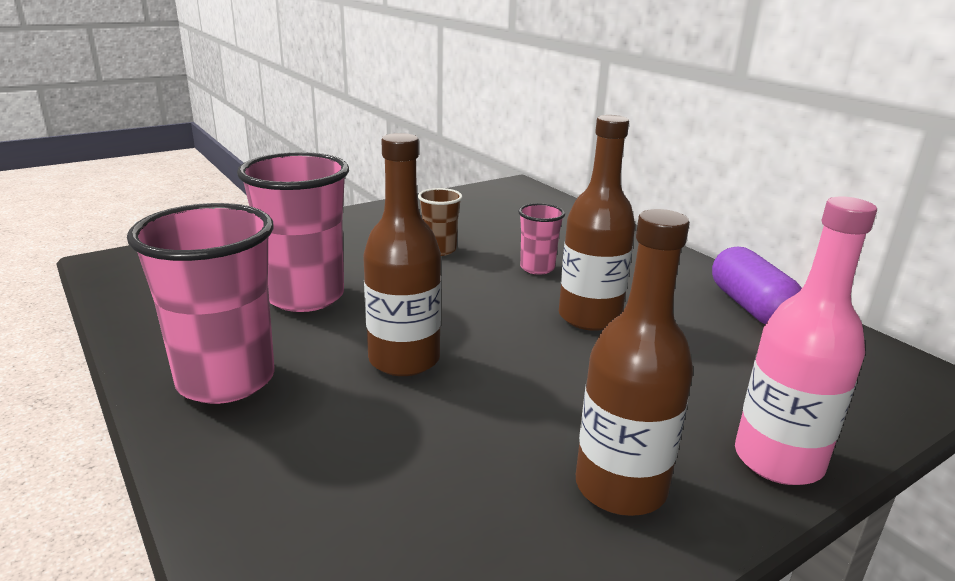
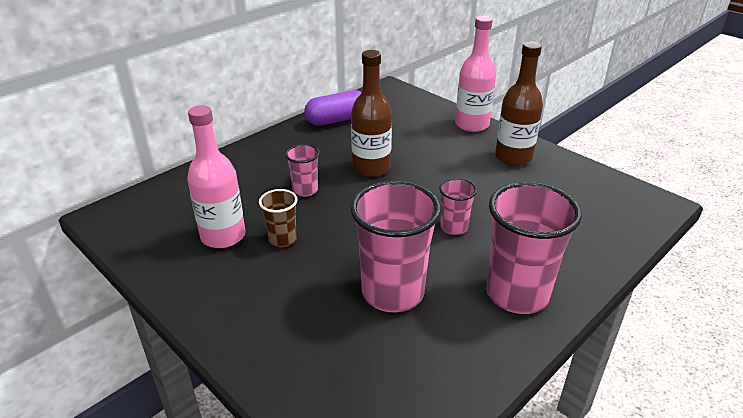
camera: 100 degrees left, 10 degrees up
(404, 359) = (454, 227): brown bottle -> pink cup
(460, 225) = (223, 236): none -> pink bottle

